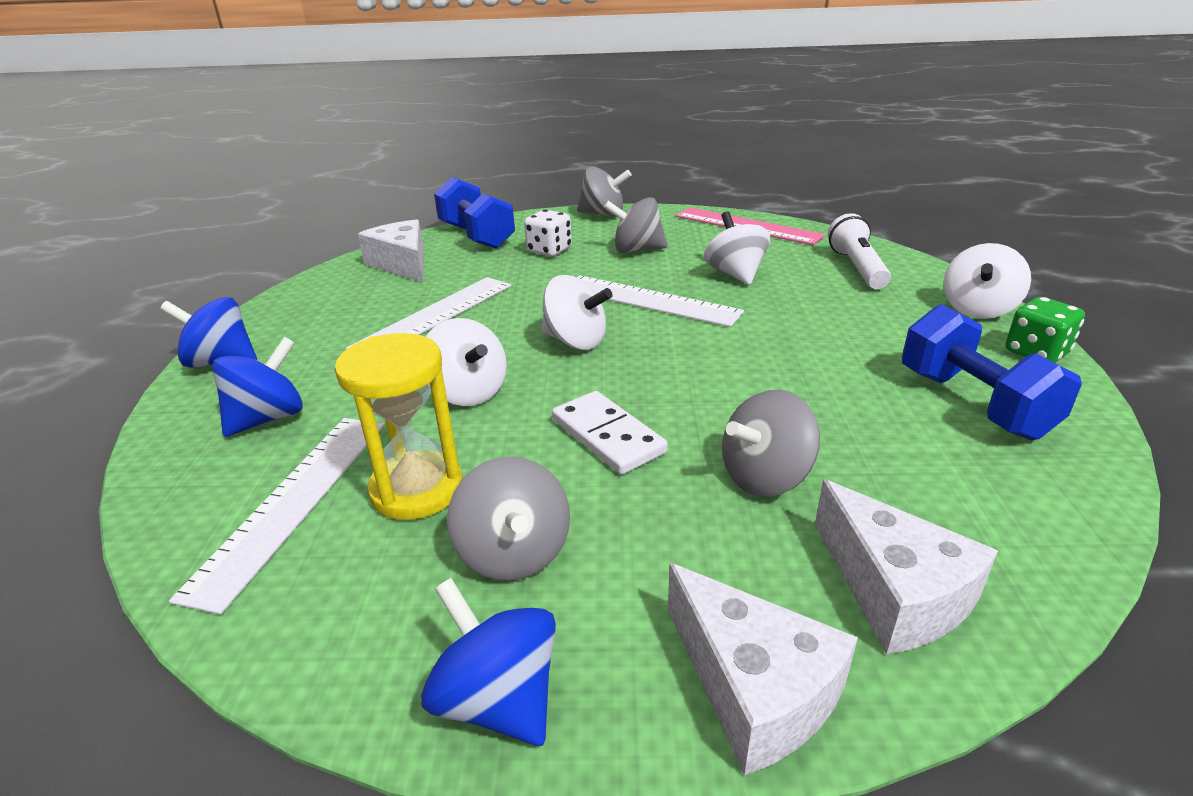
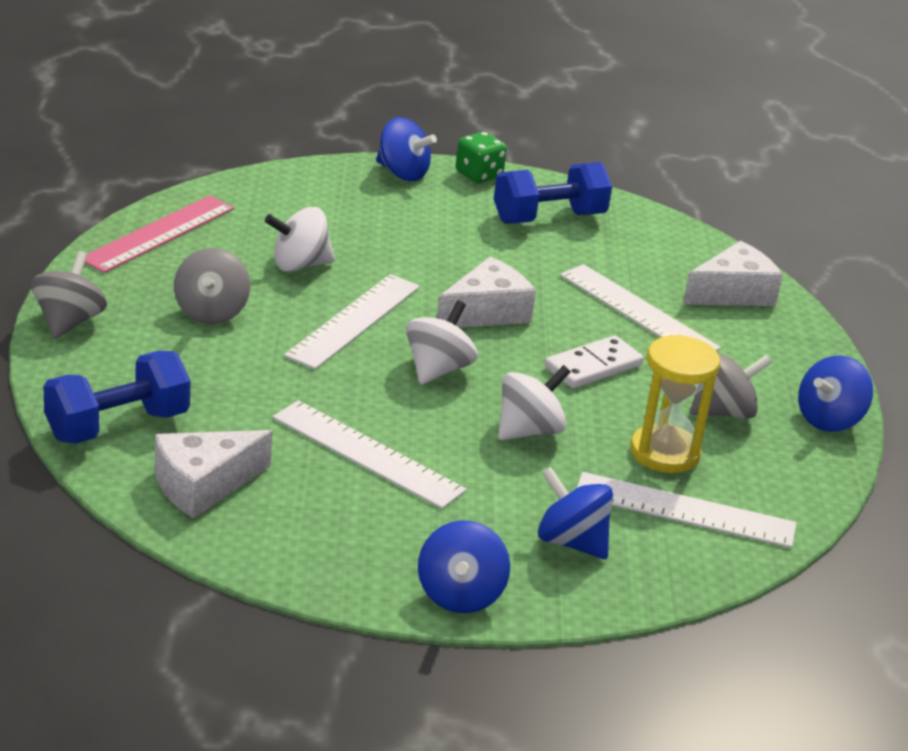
camera: 95 degrees left, 0 degrees up
(549, 250) = (193, 371): white dice -> none
(753, 688) = (804, 345): white cheese -> white cheese (486, 312)
(765, 477) = (638, 311): grey spinning top -> white ruler
(857, 268) = (301, 201): white flashlight -> none
(977, 309) = (402, 173): white spinning top -> blue spinning top

